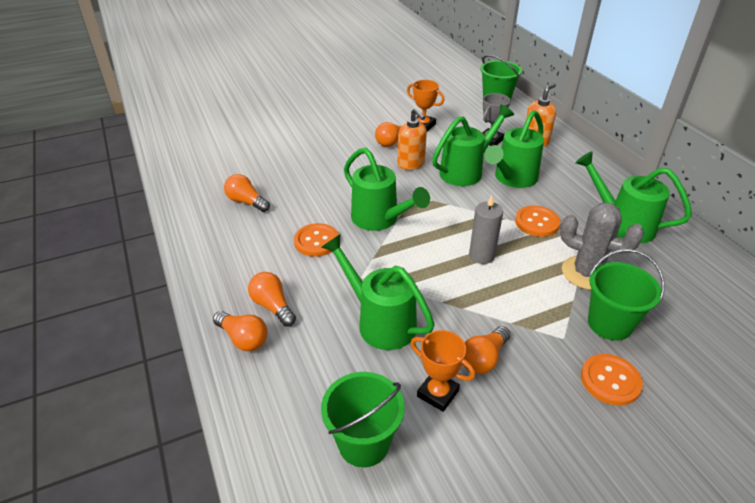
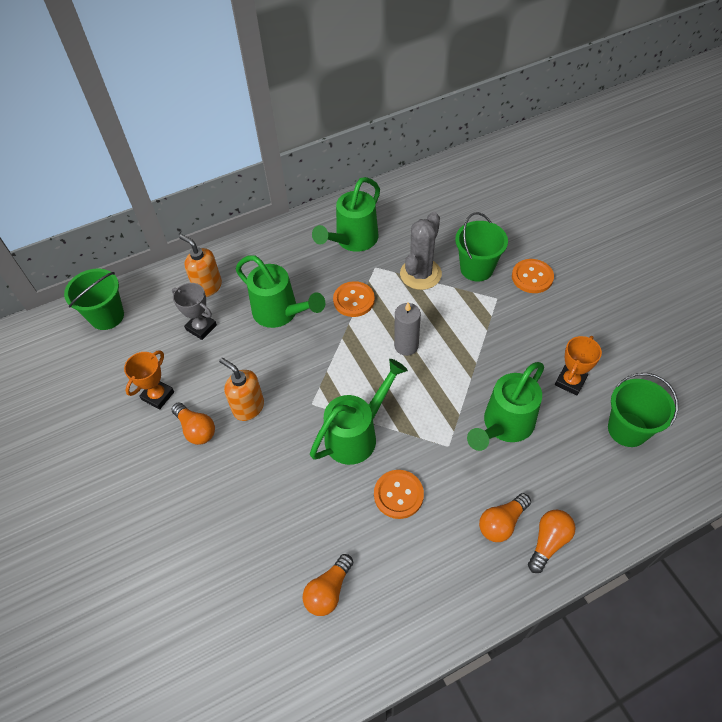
camera: 90 degrees left, 15 degrees up
(411, 164) = (248, 407): orange soap dispenser -> orange soap dispenser turned 105 degrees counterclockwise
(466, 171) = (265, 353): green watering can -> none
(483, 359) = (529, 350): orange light bulb -> none

